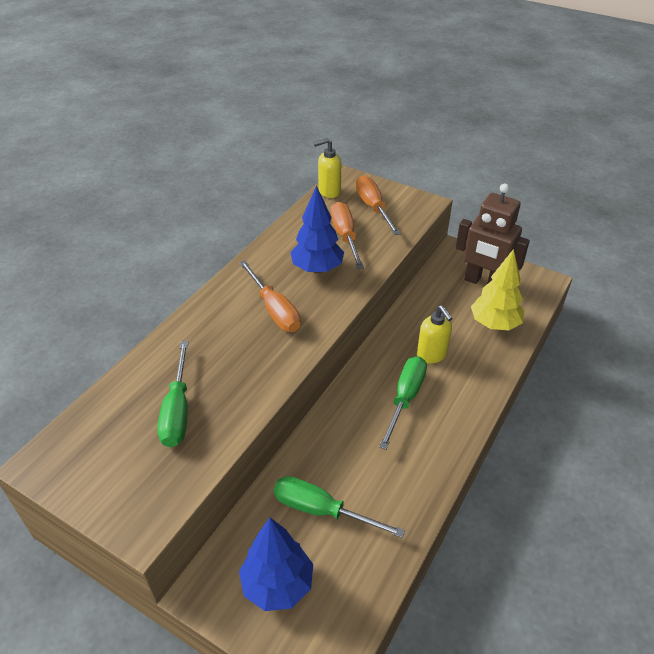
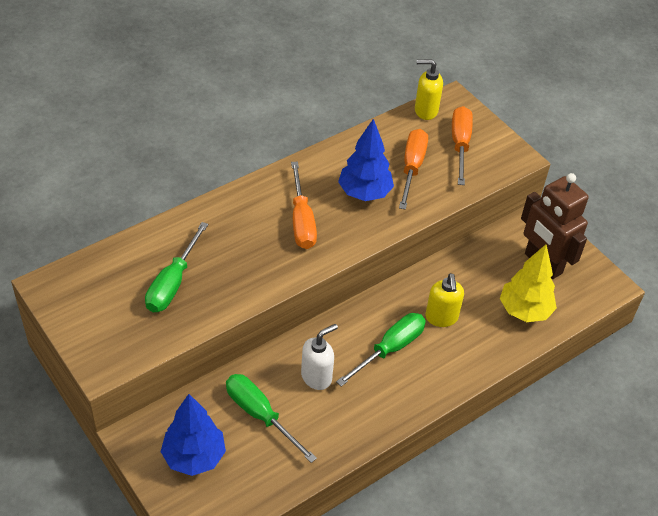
camera: 20 degrees right, 5 degrees up
(355, 450) = (316, 377): none -> white soap dispenser

